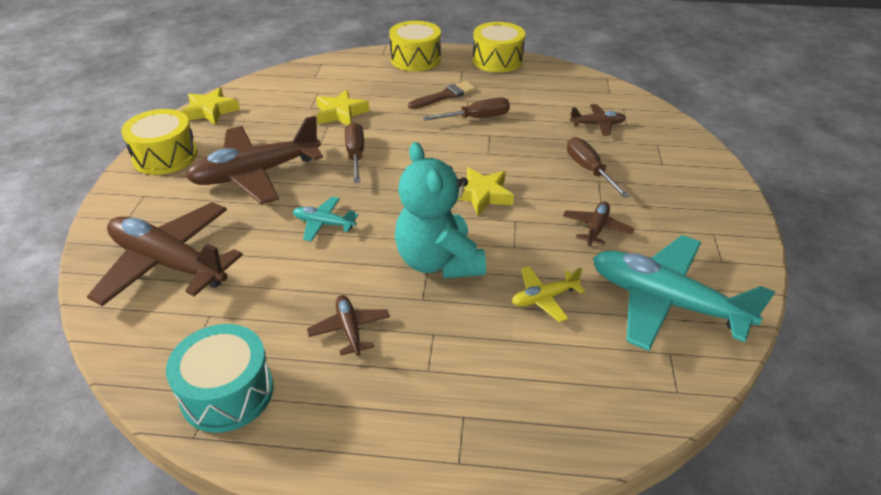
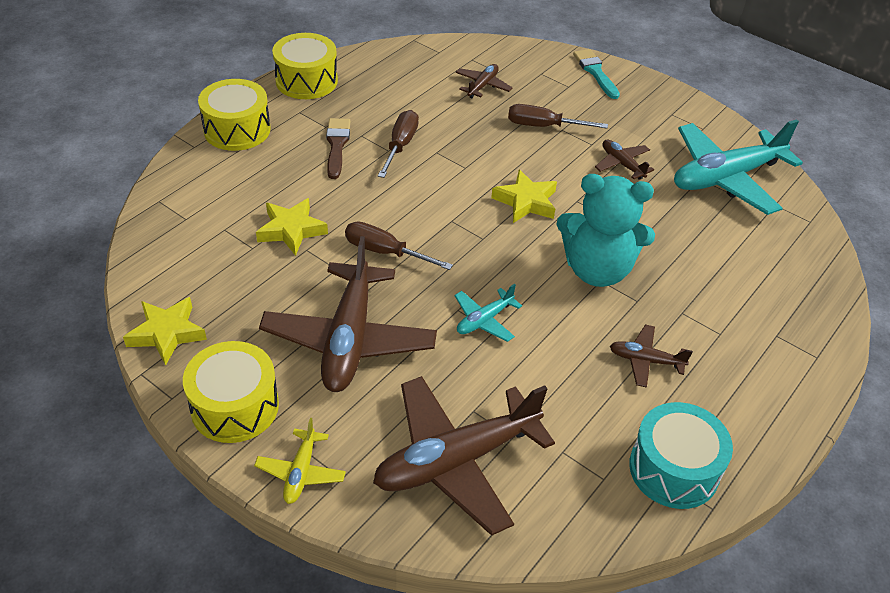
camera: 60 degrees left, 5 degrees up
(544, 298) = (682, 233): yellow plane -> yellow plane (301, 472)
(705, 170) = (595, 72): none -> turquoise brush

